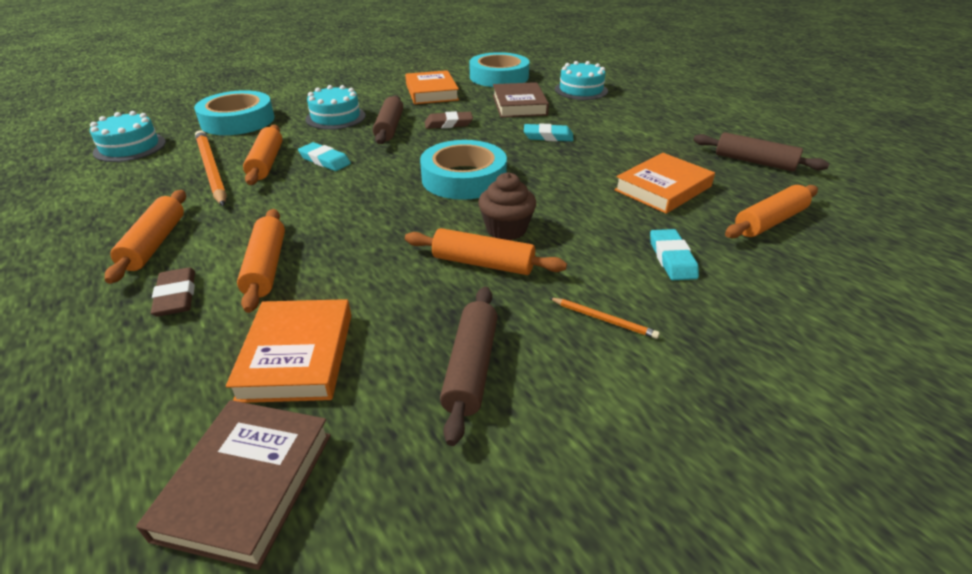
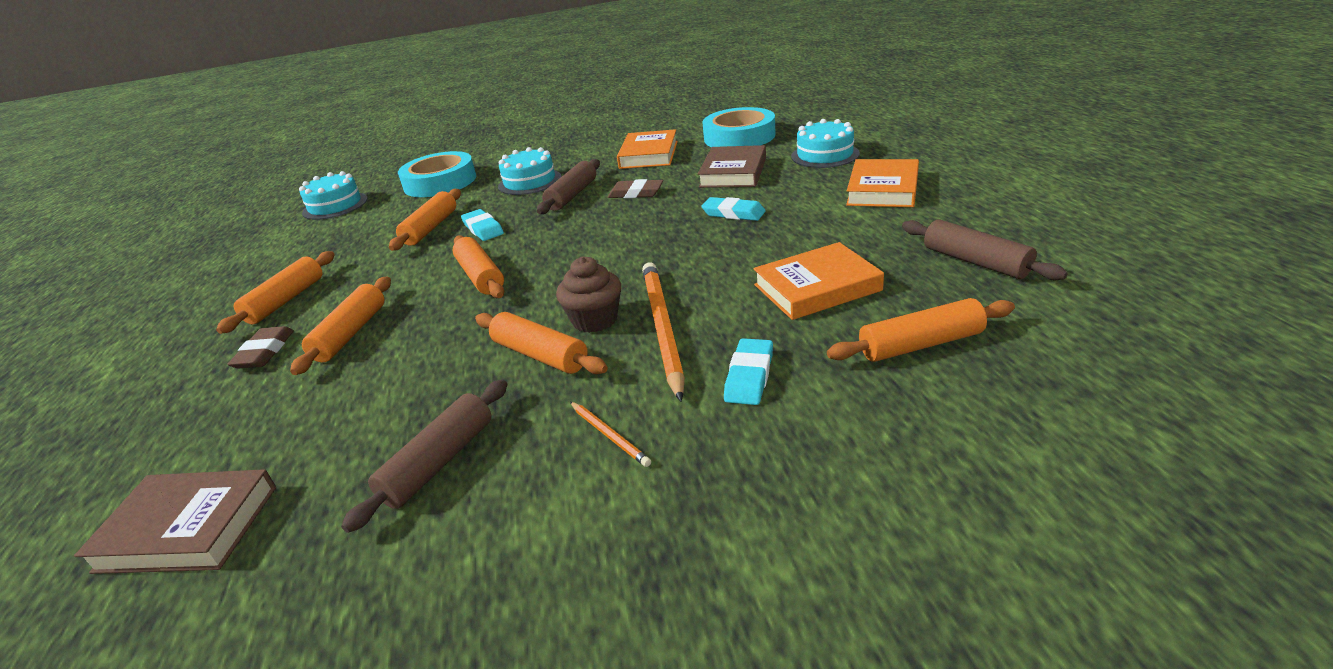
camera: 25 degrees right, 5 degrees down
(211, 170) = (380, 232): orange pencil -> orange pencil (662, 328)
(246, 484) = (188, 528): brown book -> brown book turned 60 degrees clockwise
(297, 355) = (309, 422): orange book -> orange book (882, 189)
(361, 202) = (480, 276): none -> orange rolling pin
(464, 178) = (600, 257): turquoise tape -> none

